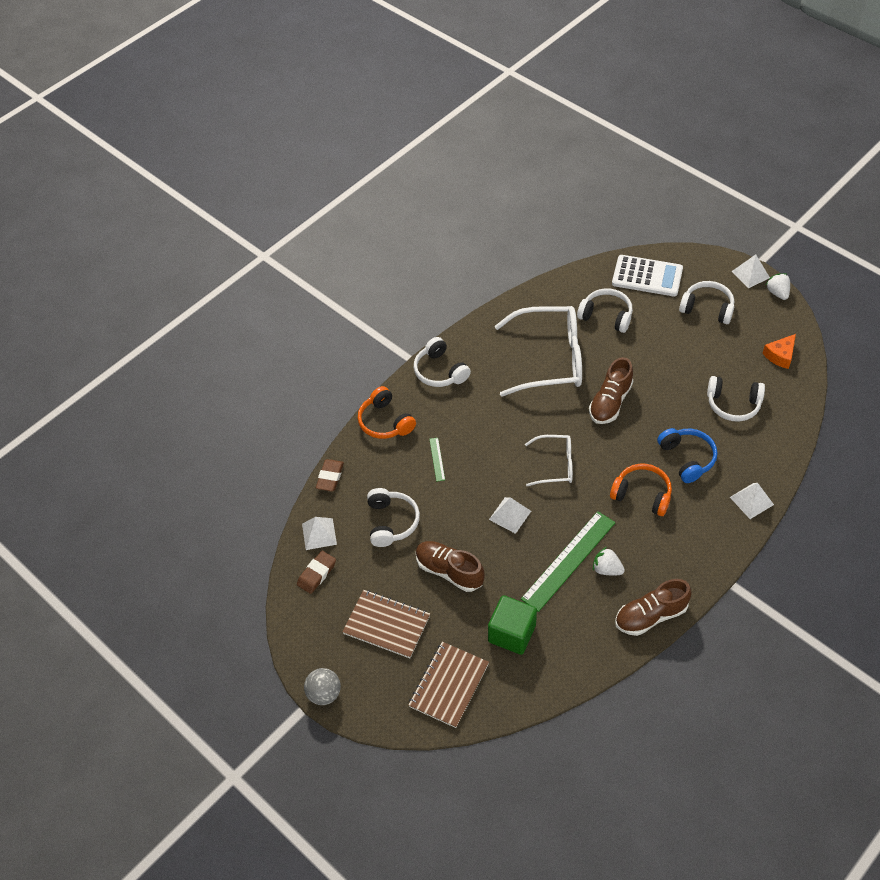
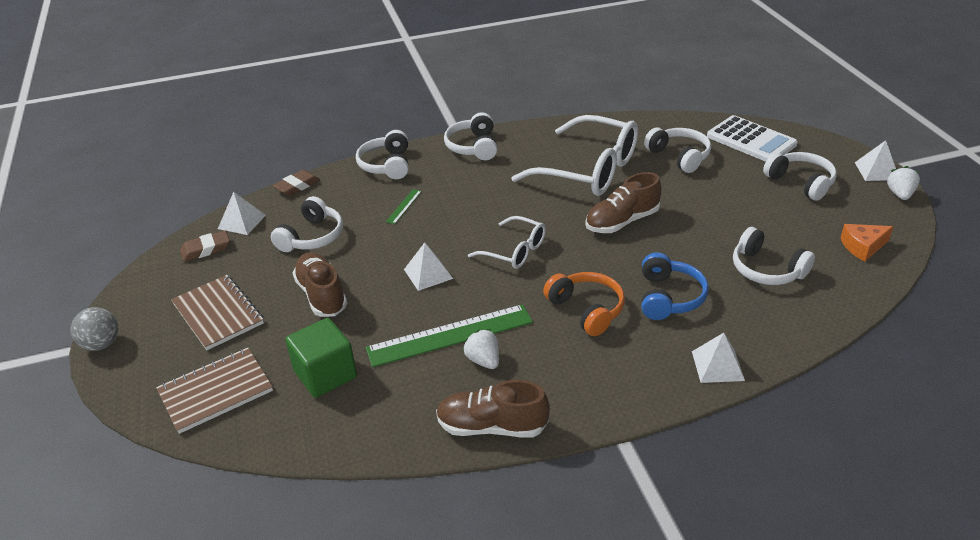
camera: 30 degrees right, 15 degrees down
(385, 422) = (386, 165): orange headphones -> white headphones

